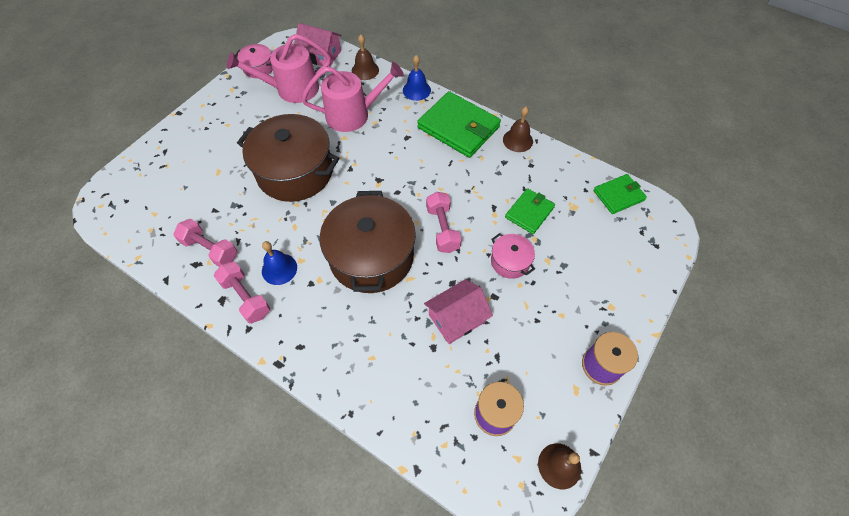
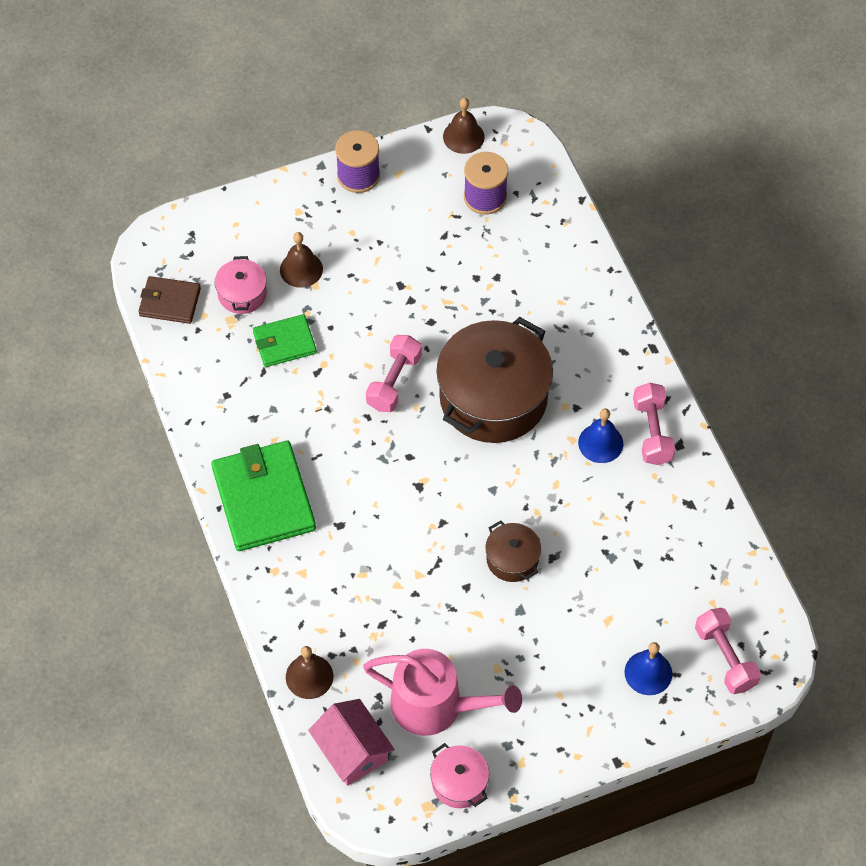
camera: 145 degrees left, 0 degrees up
(210, 249) = (665, 512): pink dumbbell -> pink dumbbell (725, 658)
(295, 172) = (512, 559): brown pot -> brown pot, size x0.46
(353, 114) = (382, 605): pink watering can -> none
(416, 90) = (267, 593): blue bell -> blue bell (648, 673)
(456, 318) = (454, 288): pink house -> none
(510, 261) = (354, 306): pink pot -> pink pot (242, 294)
(517, 140) = (210, 435): brown bell -> brown bell (301, 269)
(618, 195) = (170, 302): green wallet -> brown wallet

